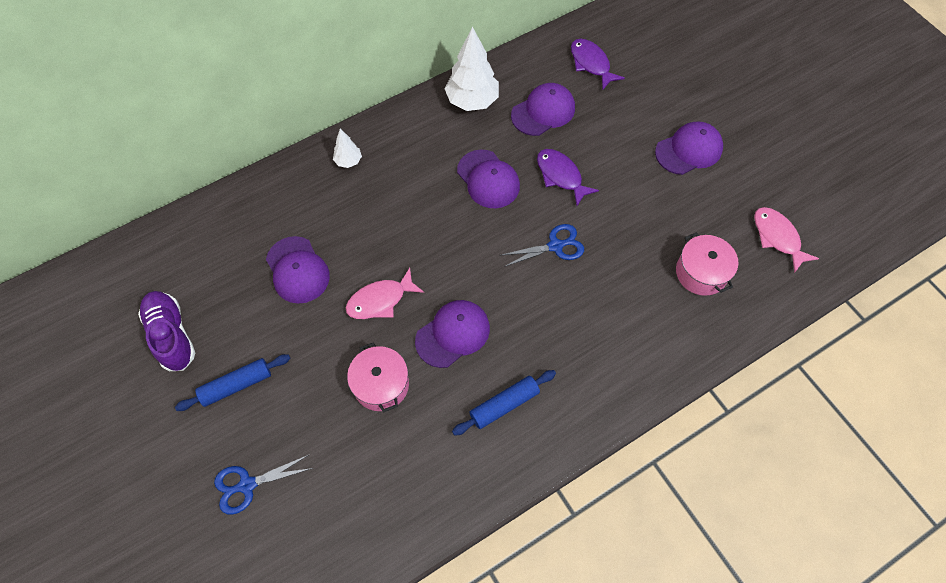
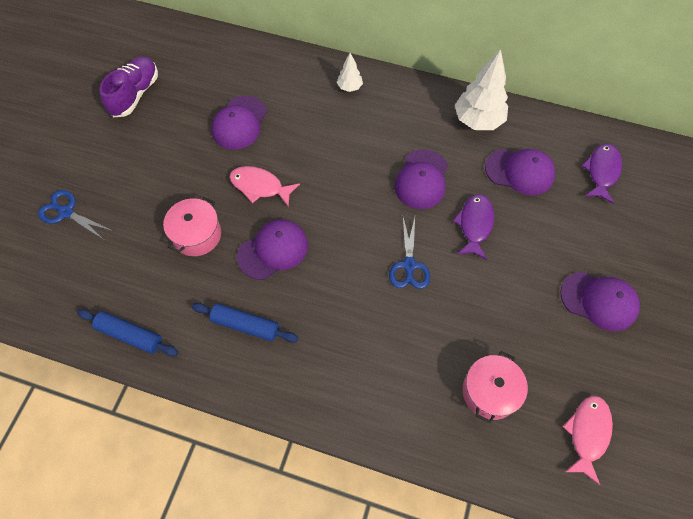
camera: 50 degrees right, 0 degrees up
(236, 385) = (129, 154): blue rolling pin -> blue rolling pin (130, 335)
(453, 334) = (273, 250): purple cap -> purple cap turned 45 degrees counterclockwise
(555, 246) = (409, 265): blue scissors -> blue scissors turned 60 degrees clockwise

